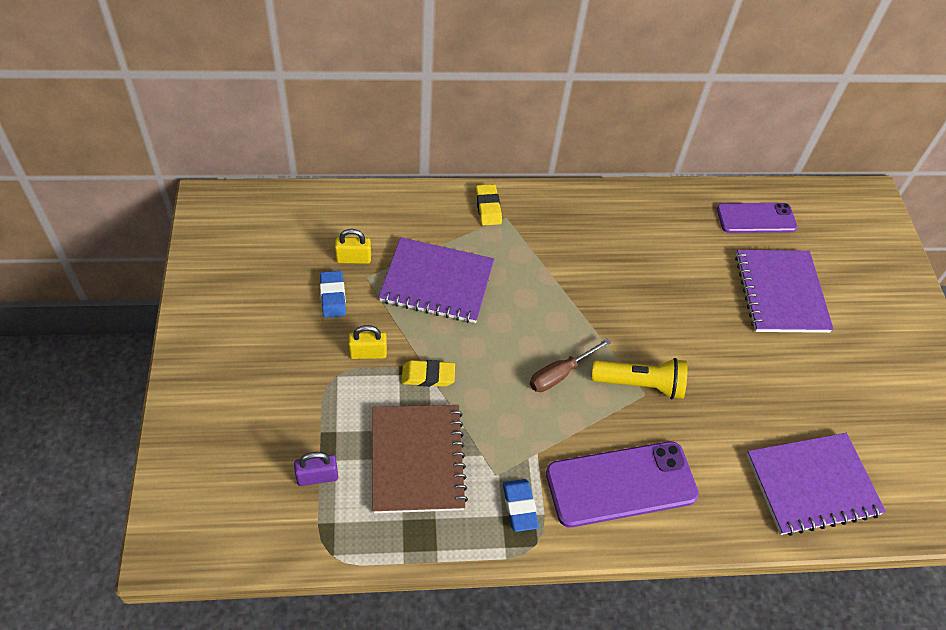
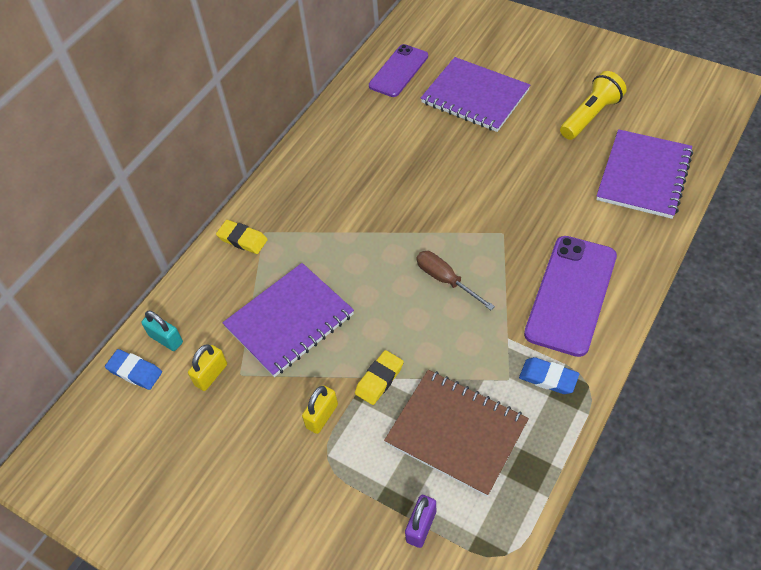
camera: 45 degrees left, 0 degrees up
(333, 296) = (239, 414): blue eraser -> blue eraser (135, 371)
(363, 212) = (166, 339): none -> turquoise padlock
(560, 374) = (445, 280): brown screwdriver -> brown screwdriver turned 135 degrees clockwise
(640, 384) = (492, 231): yellow flashlight -> yellow flashlight (590, 116)

